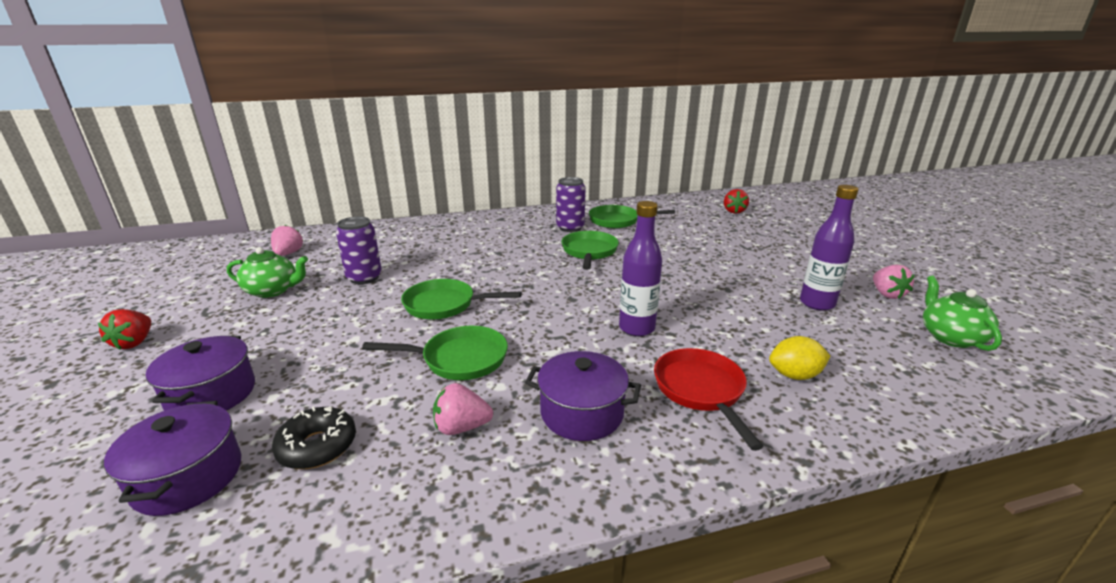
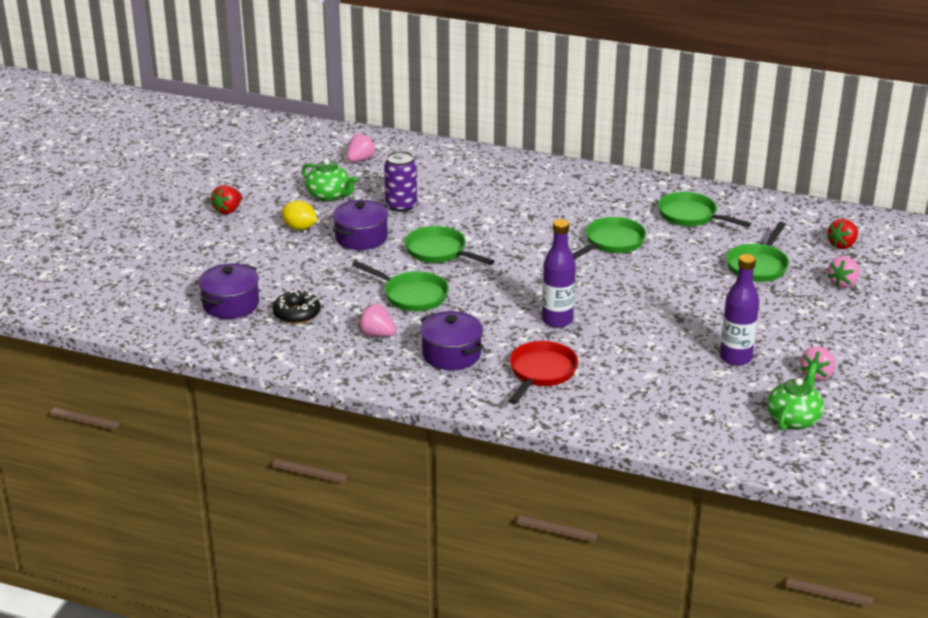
camera: 35 degrees right, 5 degrees up
(211, 394) = (258, 263): purple pot -> purple pot (361, 238)
(570, 228) = (631, 209): purple can -> none
(710, 236) = (758, 266): none -> green pan
(776, 231) = (843, 283): none -> pink strawberry
(794, 375) = (619, 390): yellow lemon -> yellow lemon (299, 228)

